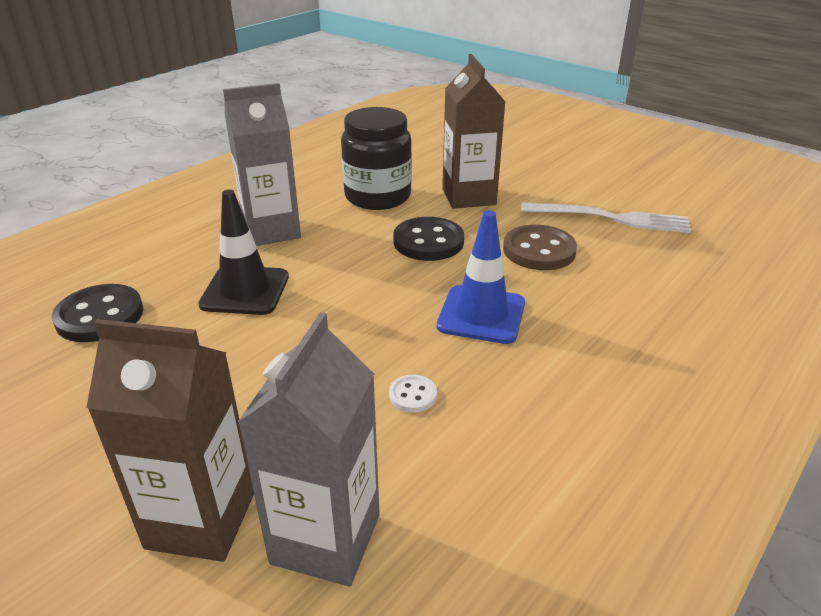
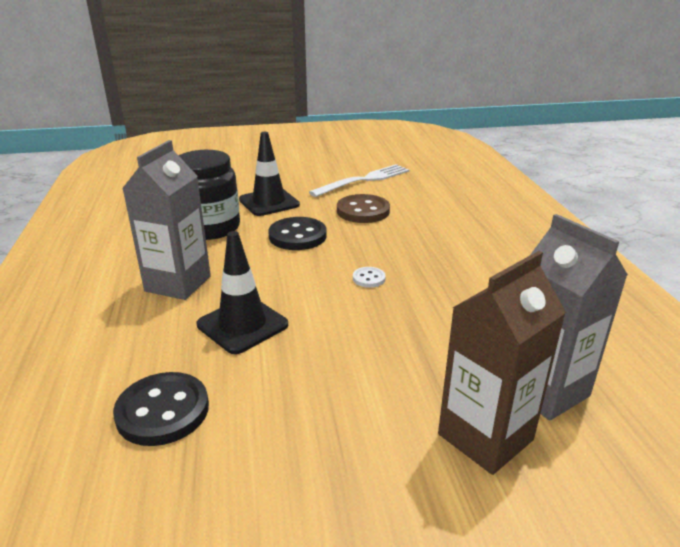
camera: 50 degrees left, 5 degrees down
(412, 395) = (448, 308): white button -> white button (368, 278)
(468, 196) = (269, 202): brown carton -> black traffic cone
(481, 315) = (400, 254): blue traffic cone -> none

